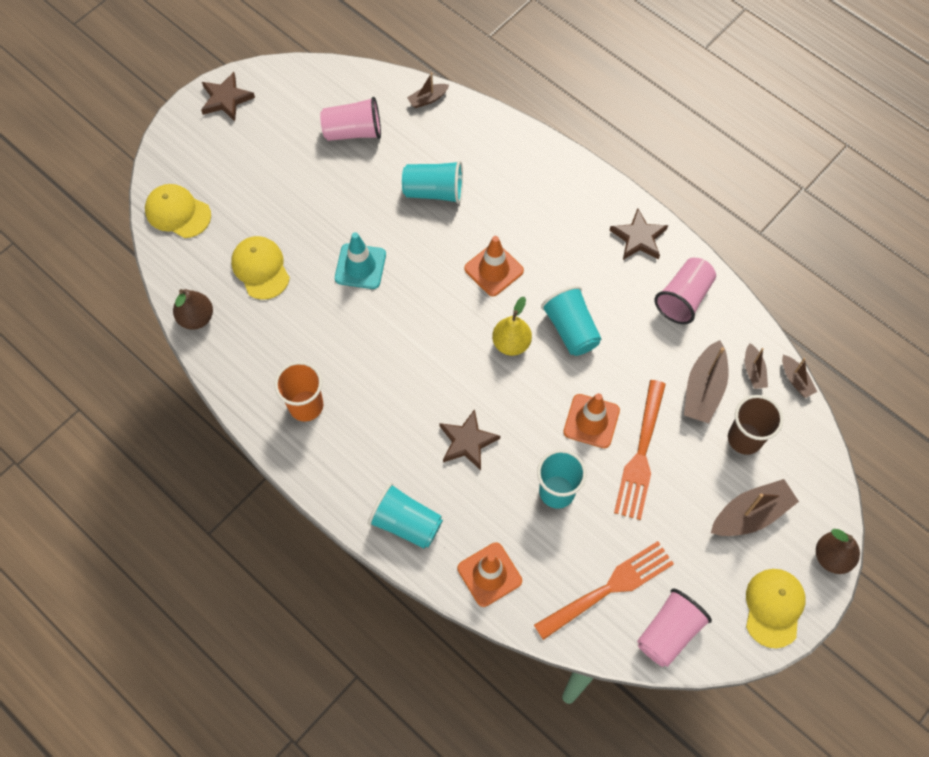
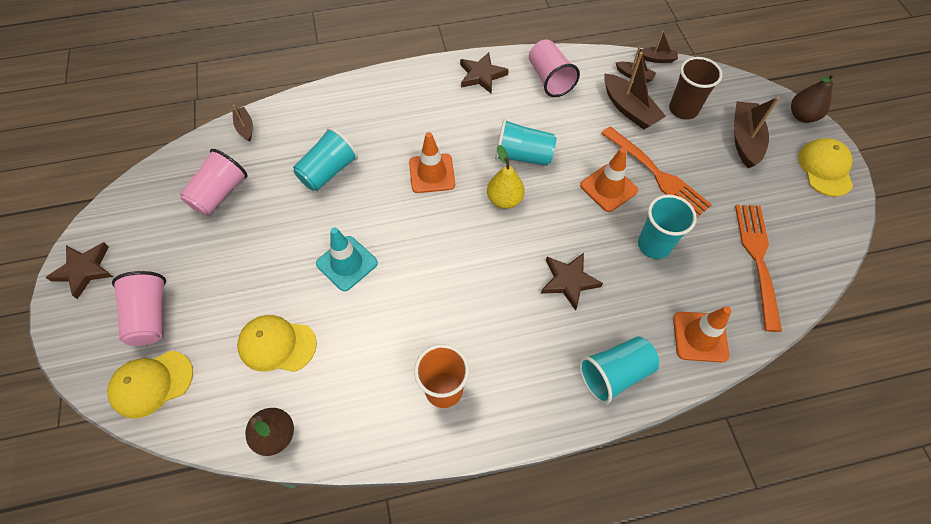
camera: 55 degrees left, 5 degrees down
(428, 99) = (245, 128): brown boat -> brown boat turned 150 degrees clockwise
(668, 632) = (814, 242): pink cup -> pink cup (150, 316)
(773, 607) = (825, 168): yellow cap -> yellow cap turned 45 degrees clockwise

